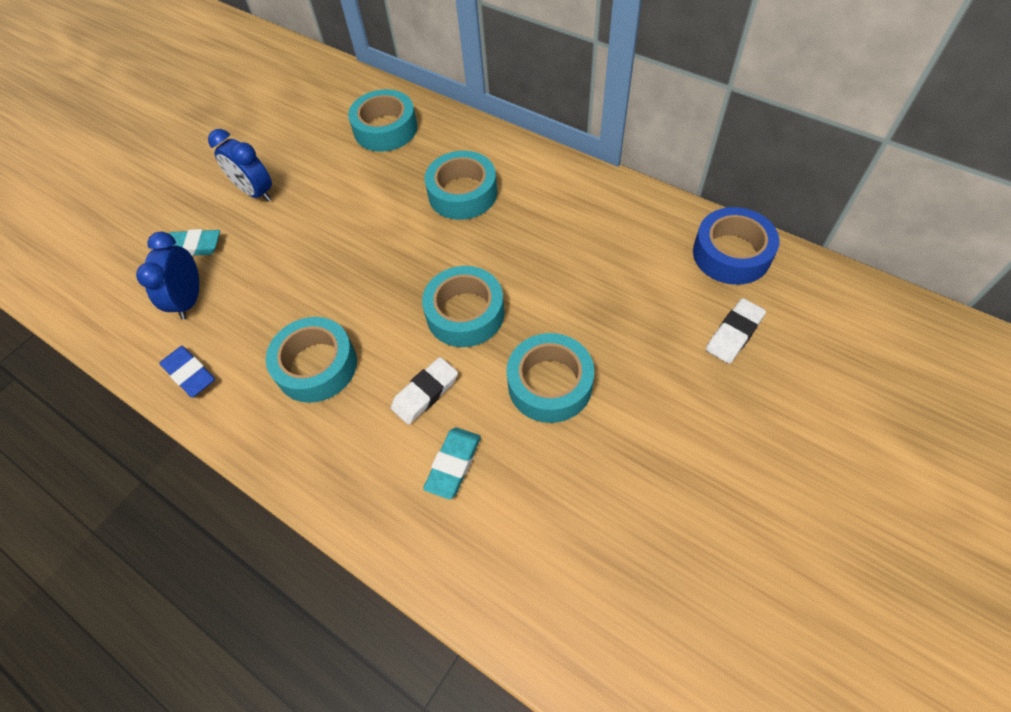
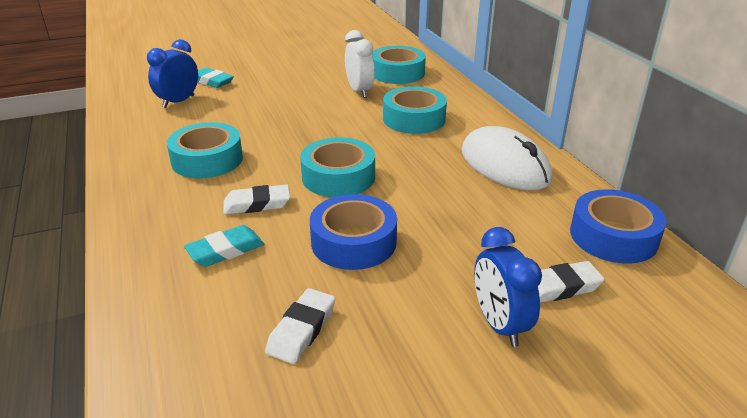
camera: 30 degrees right, 25 degrees down
(190, 374) = (133, 132): blue eraser -> none
(256, 192) = (278, 72): blue clock -> blue clock (499, 325)
(372, 178) = (359, 91): none -> white clock
(550, 384) = (353, 242): turquoise tape -> blue tape
(592, 214) = (504, 165): none -> white mouse
(595, 501) = (302, 330): none -> white eraser

